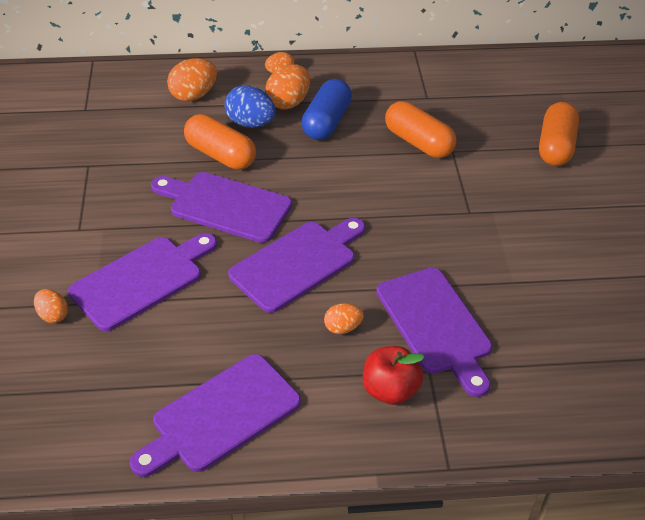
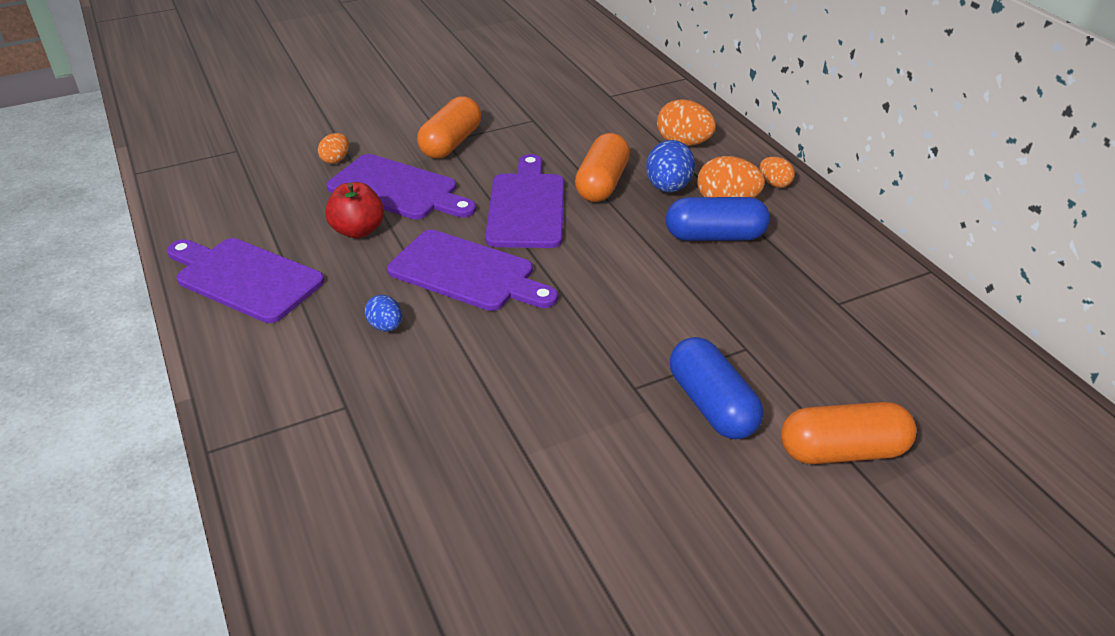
camera: 70 degrees right, 5 degrees down
(342, 328) = (386, 326): orange egg -> blue egg
(390, 390) = (307, 381): red apple -> red apple (358, 230)
(418, 142) = (738, 315): orange capsule -> orange capsule (451, 143)
(436, 325) = (418, 397): purple cutting board -> none
(499, 184) = (711, 405): none -> blue capsule

